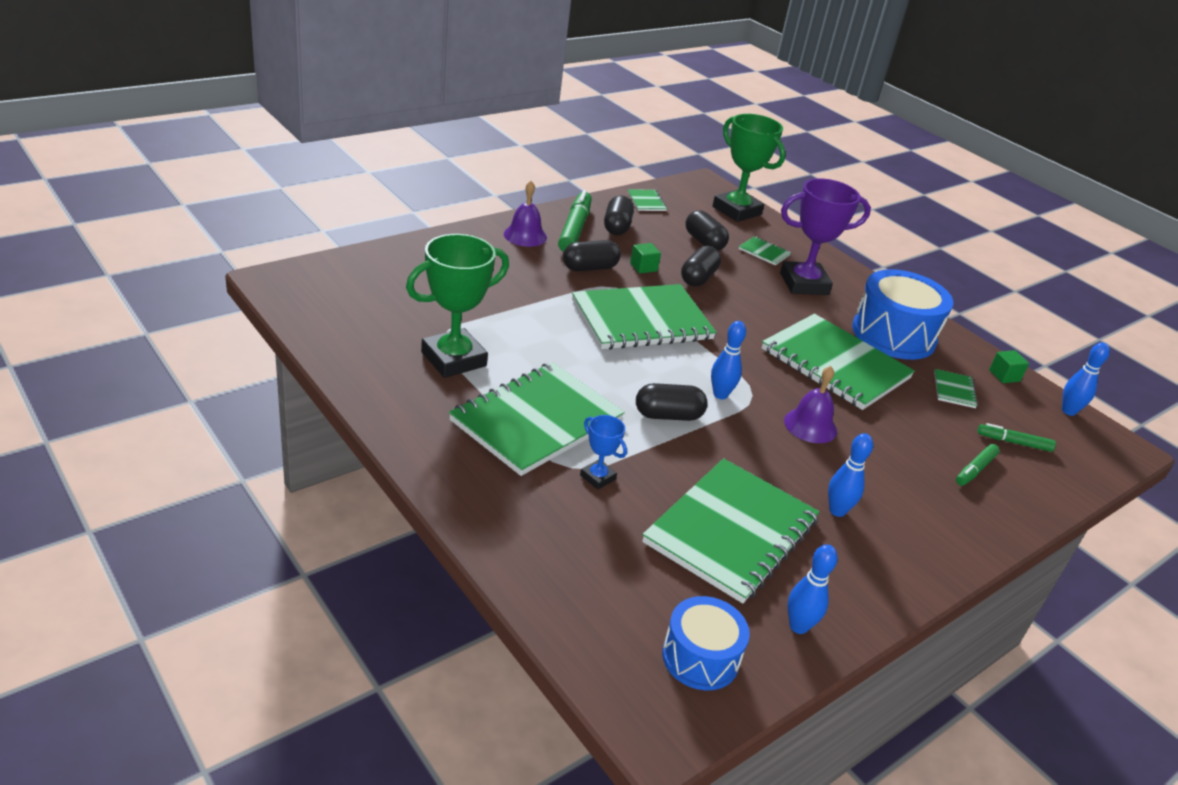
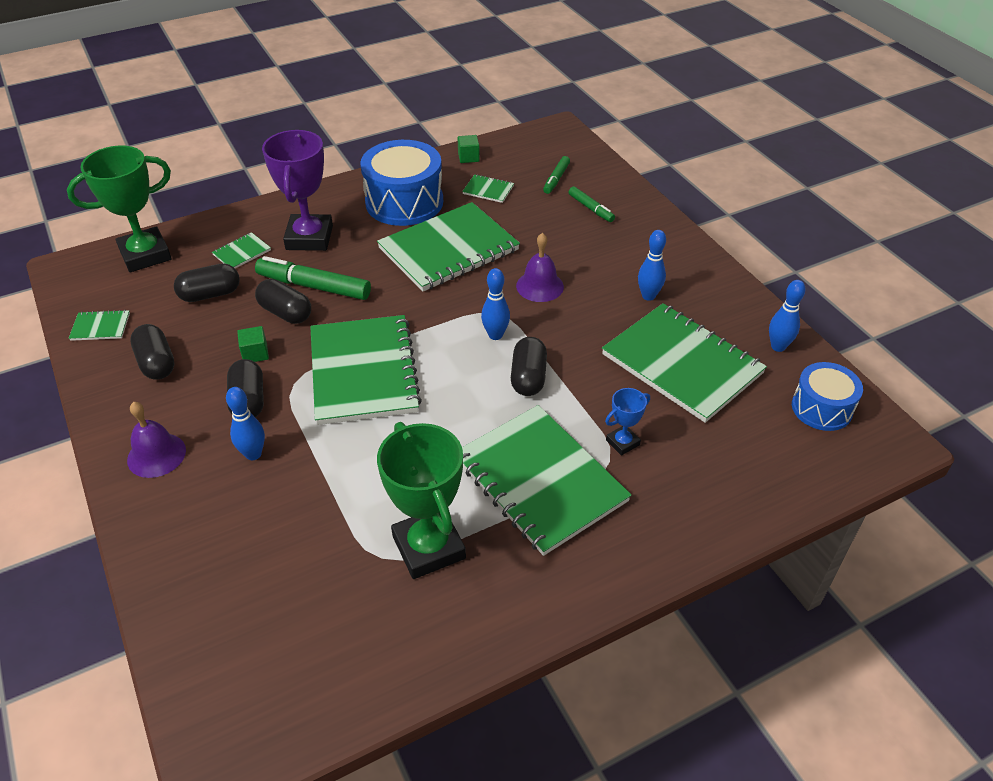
camera: 75 degrees left, 10 degrees up
(574, 229) = (152, 404): green marker -> green marker (314, 286)
(617, 227) = (156, 363): black capsule -> black capsule turned 45 degrees clockwise
(1068, 411) = (515, 140): blue bowling pin -> blue bowling pin (253, 454)

